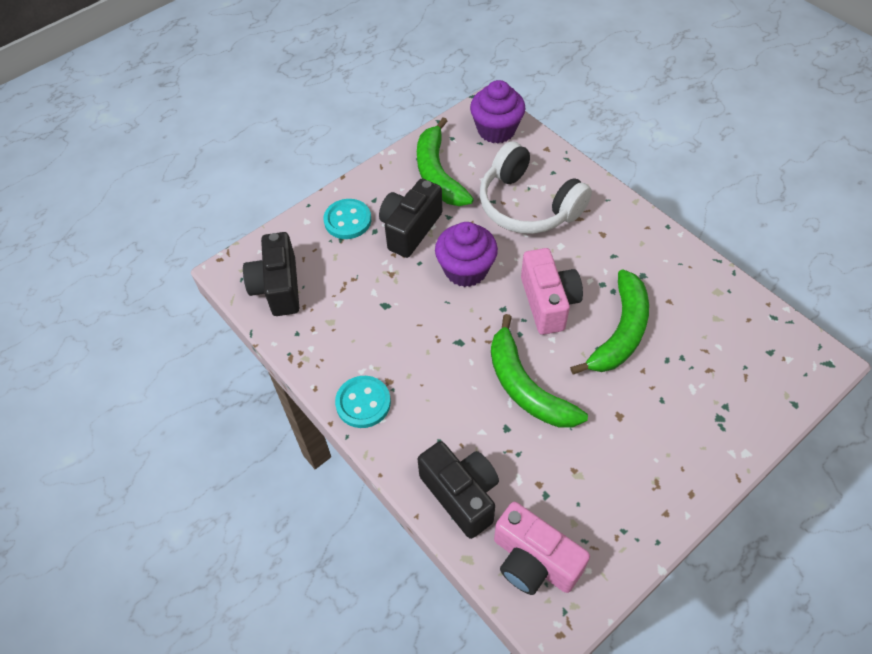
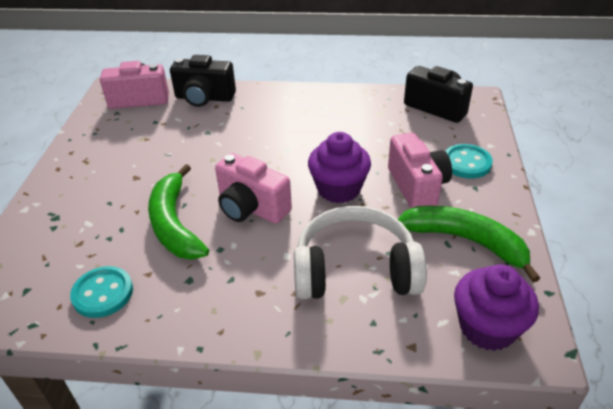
camera: 135 degrees right, 15 degrees down
(363, 403) = (305, 97): turquoise button -> turquoise button (103, 293)
(410, 229) = (417, 187): black camera -> pink camera
(526, 386) = (216, 155): green banana -> none

